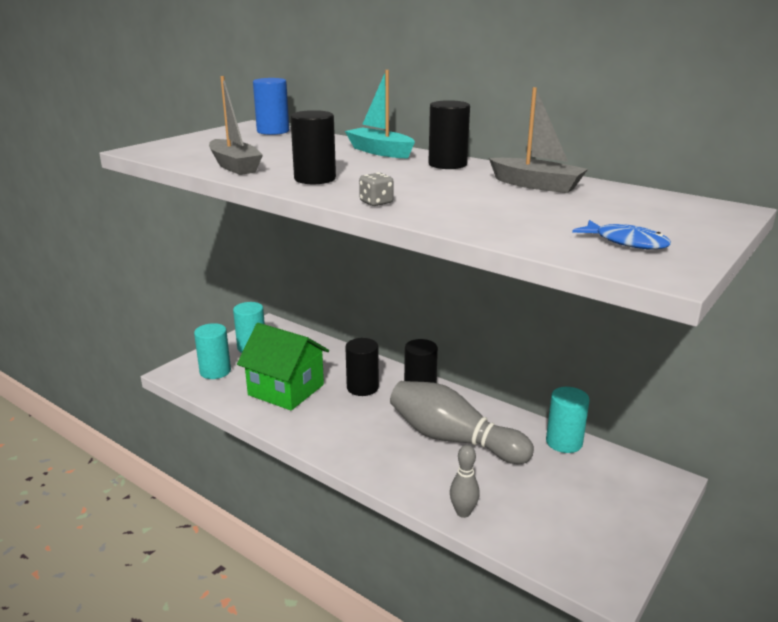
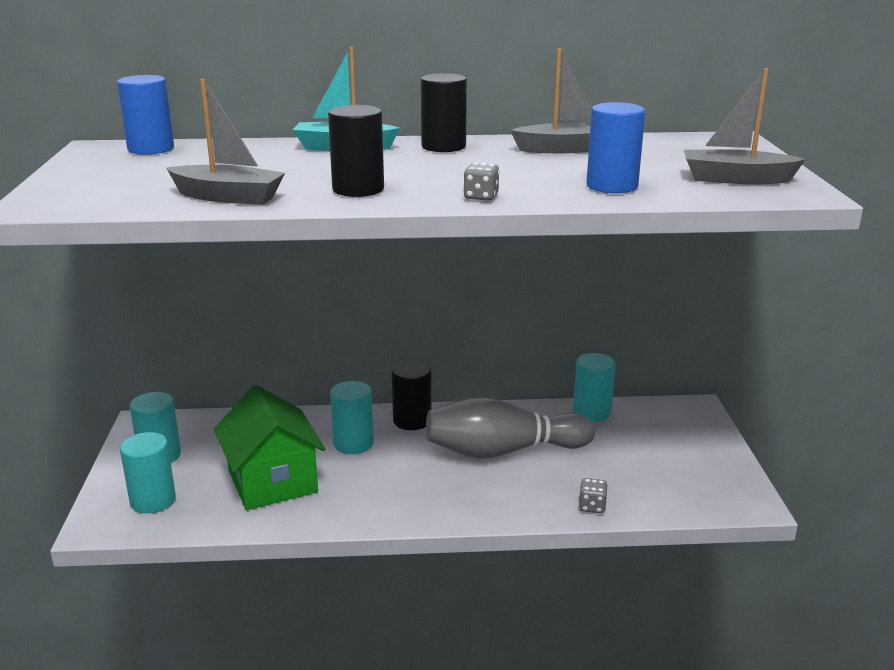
camera: 40 degrees left, 0 degrees up
(286, 390) = (272, 481): green house -> green house turned 75 degrees clockwise
(362, 387) = (353, 443): black cylinder -> turquoise cylinder
(463, 512) = (592, 506): grey bowling pin -> grey dice
(495, 219) = (612, 186): none -> blue cylinder
(626, 242) = (736, 179): blue fish -> grey boat

